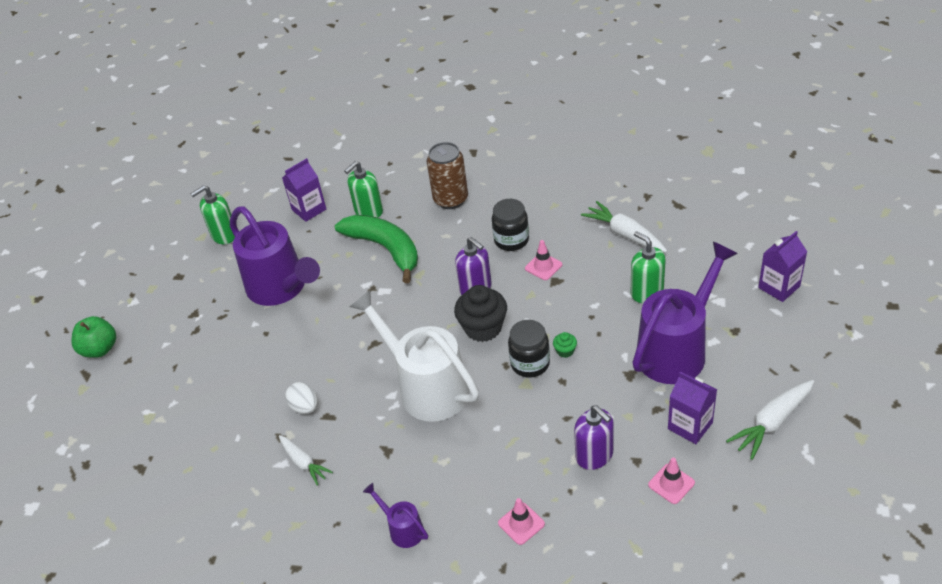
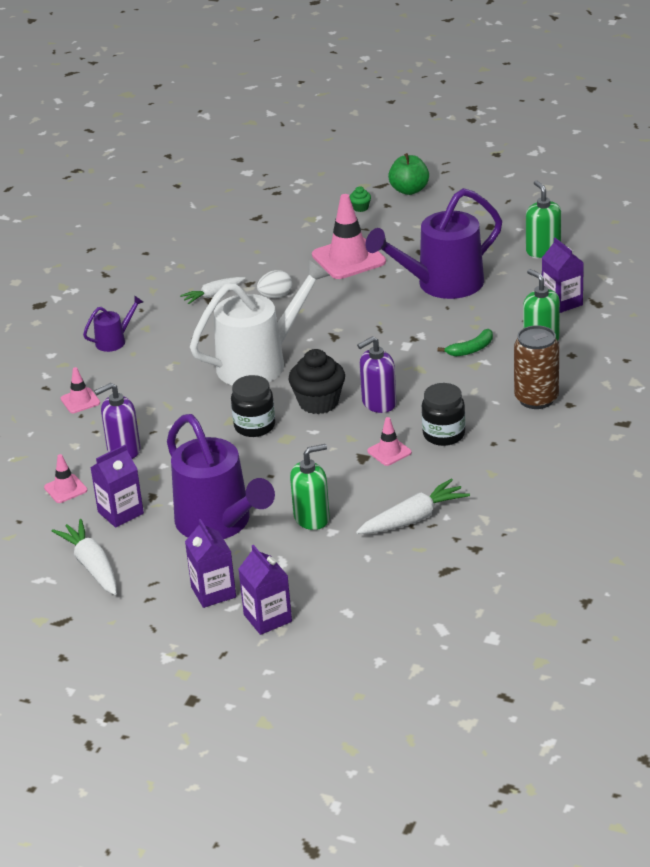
camera: 100 degrees right, 10 degrees down
(233, 366) = (348, 259): none -> pink traffic cone
(385, 249) = (471, 349): green banana -> green banana, size x0.47
(565, 351) = (258, 450): green cupcake -> green cupcake (360, 208)
(765, 328) = (213, 592): none -> purple carton

